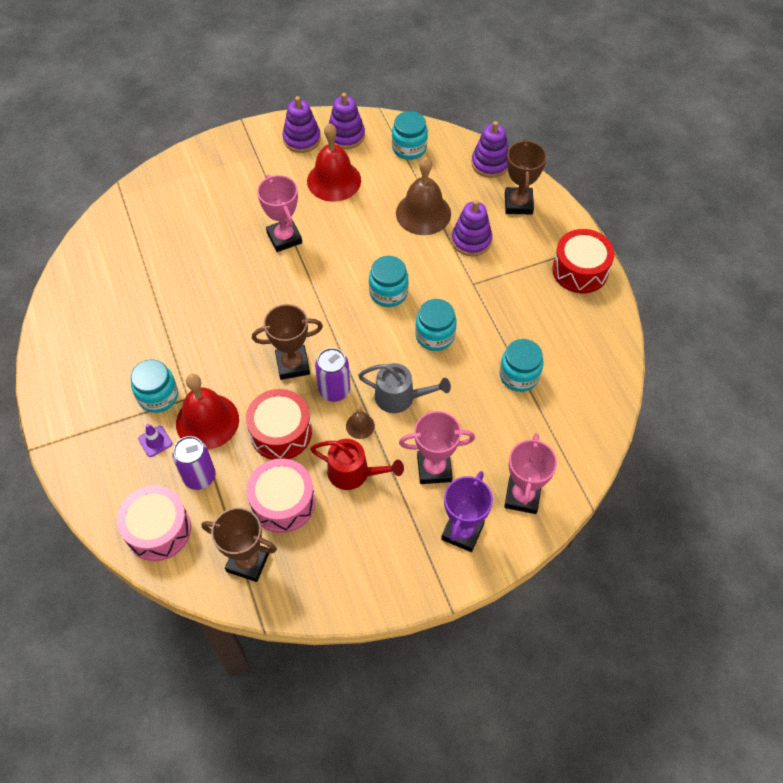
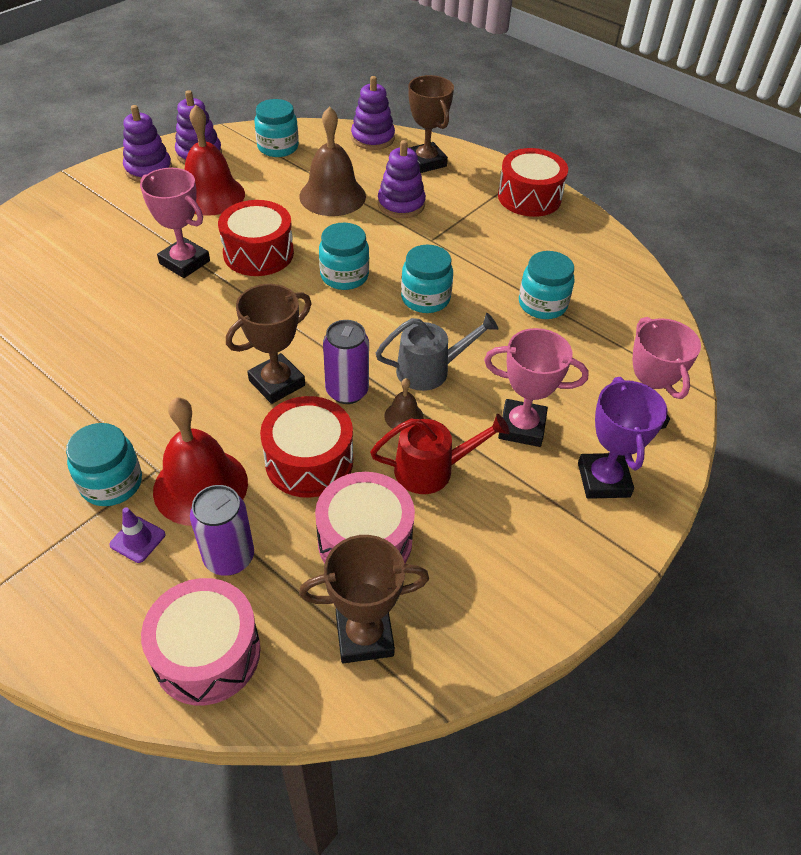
camera: 30 degrees left, 10 degrees down
(339, 249) = (258, 253): none -> red drum
(434, 468) = (522, 427): pink trophy -> pink trophy turned 45 degrees clockwise

